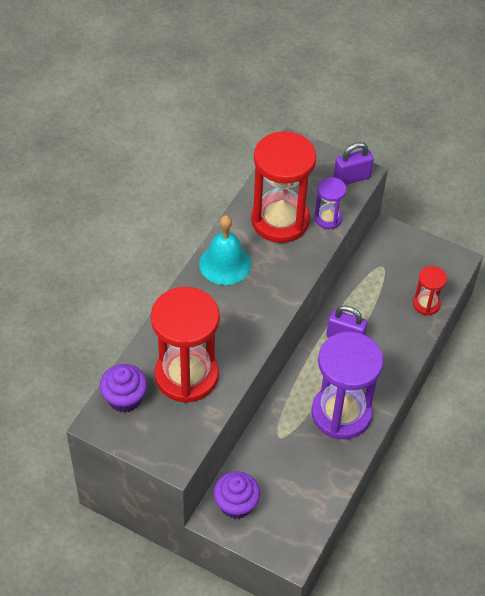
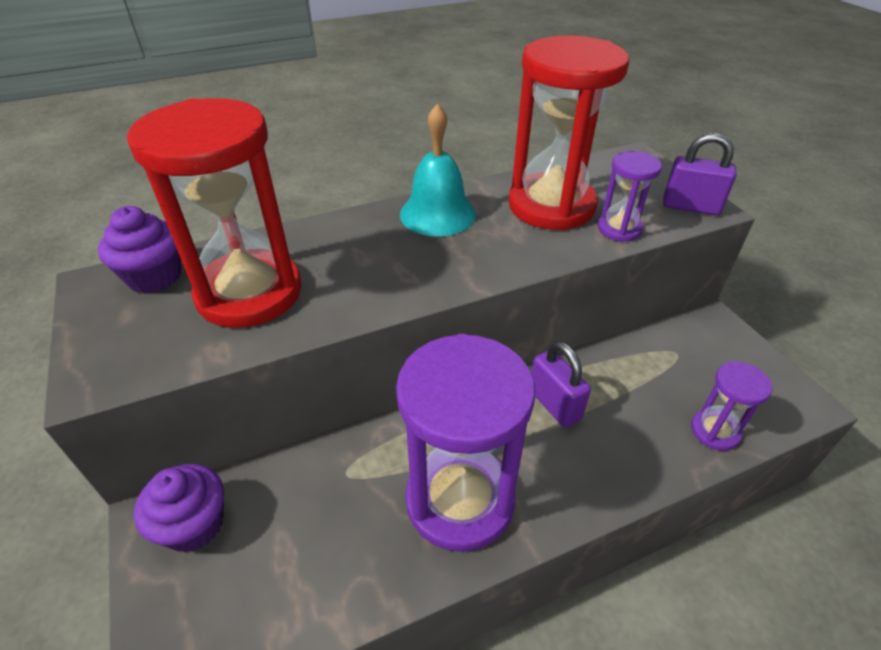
camera: 40 degrees right, 10 degrees down
(426, 304) = (714, 431): red hourglass -> purple hourglass

